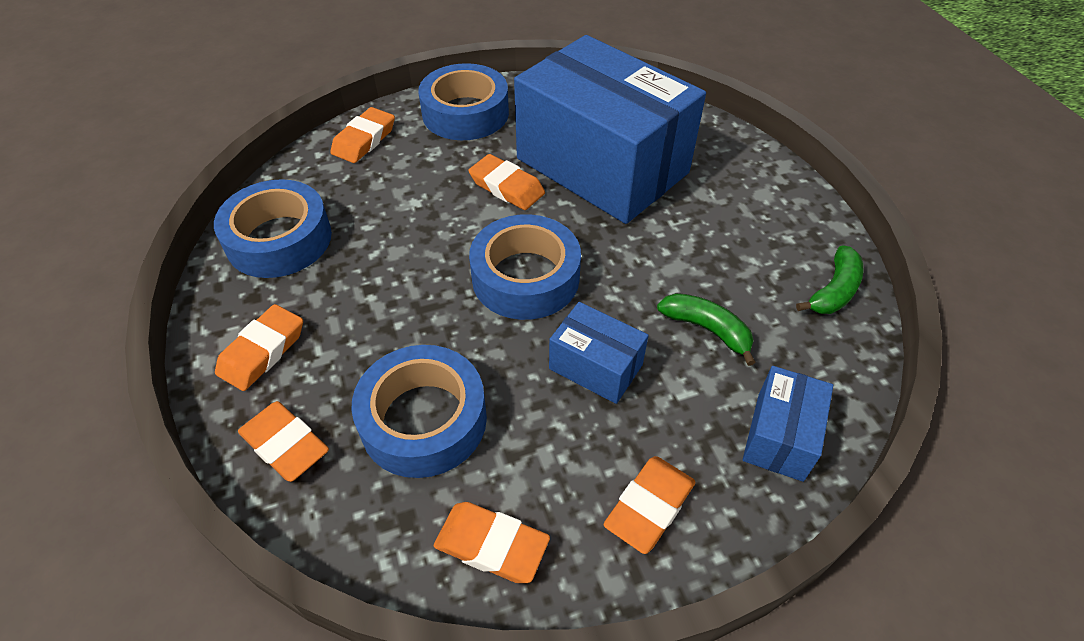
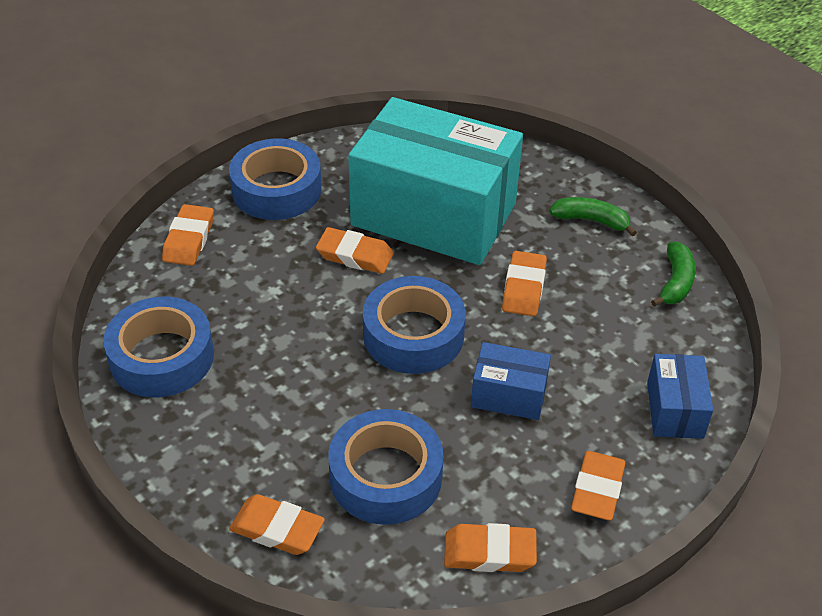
camera: 20 degrees left, 5 degrees down
(262, 351) = (209, 460): orange eraser -> orange eraser (523, 288)
(602, 165) = (434, 214): blue box -> turquoise box
(707, 329) = (586, 340): green banana -> green banana (591, 221)

